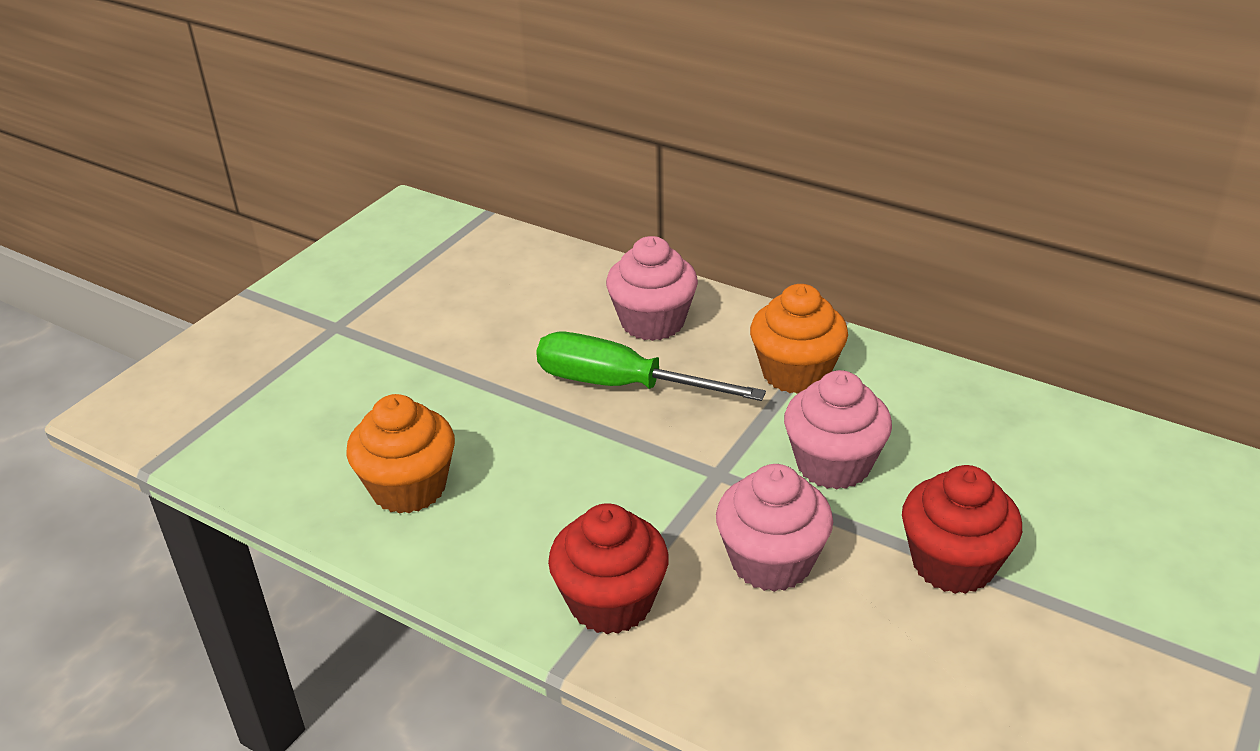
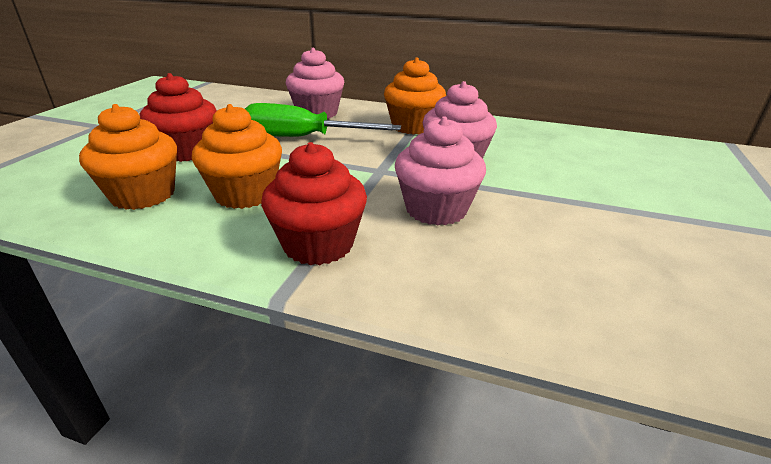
camera: 15 degrees left, 5 degrees down
(532, 501) = (245, 194): none -> orange cupcake
(953, 563) = (561, 199): red cupcake -> red cupcake (188, 151)

